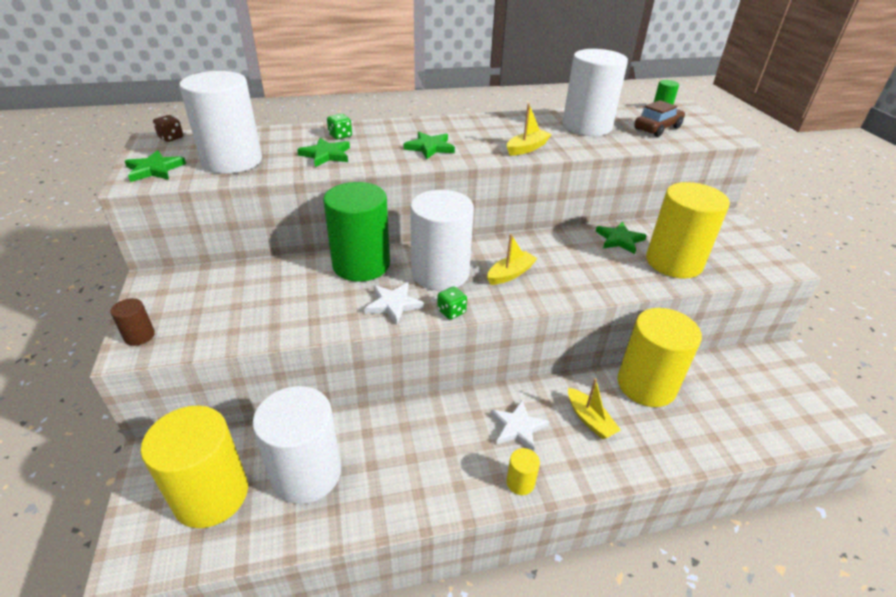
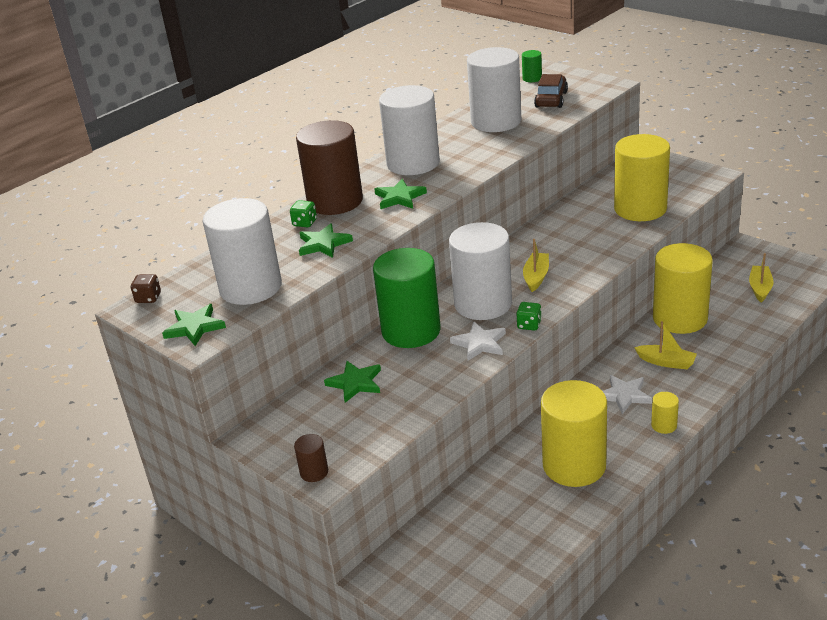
camera: 30 degrees left, 5 degrees down
(211, 495) = (462, 565): yellow cylinder -> yellow cylinder (574, 465)
(306, 473) = (513, 511): white cylinder -> white cylinder (413, 163)
(383, 131) = (335, 201): none -> brown cylinder
(527, 148) = (477, 162): yellow boat -> yellow boat (760, 288)
(619, 240) = (583, 210): green star -> green star (355, 383)

